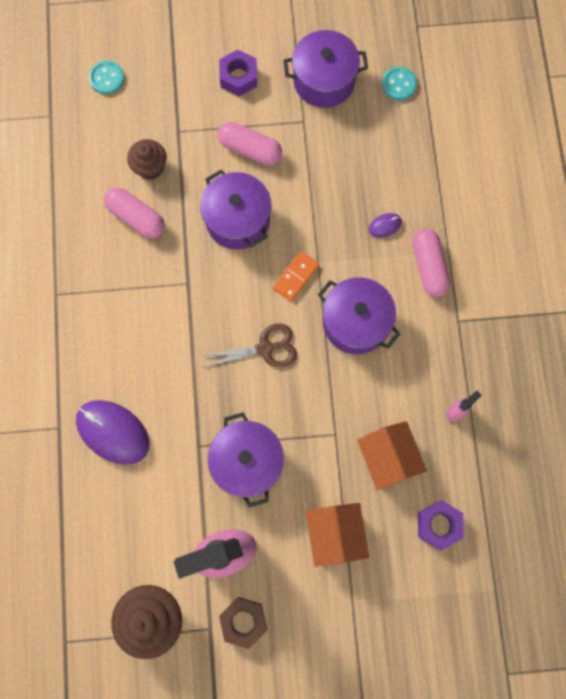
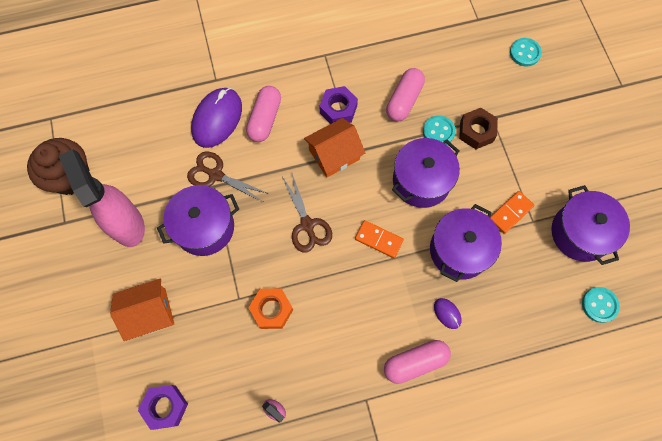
camera: 80 degrees right, 5 degrees down
(150, 167) = (452, 102): brown cupcake -> none
(183, 190) = (438, 131): none -> turquoise button
(185, 442) = (216, 175): none -> brown scissors
(238, 77) = (560, 157): purple nut -> purple nut (338, 109)
(243, 621) = (71, 248): brown nut -> brown nut (476, 132)
(250, 149) = (491, 180): pink capsule -> pink capsule (265, 119)
(290, 140) = (510, 212): none -> orange domino
(353, 400) = (271, 310): none -> orange nut
(355, 322) = (346, 300): purple pot -> purple pot (459, 250)
(388, 458) = (223, 350): orange house -> orange house (334, 154)

